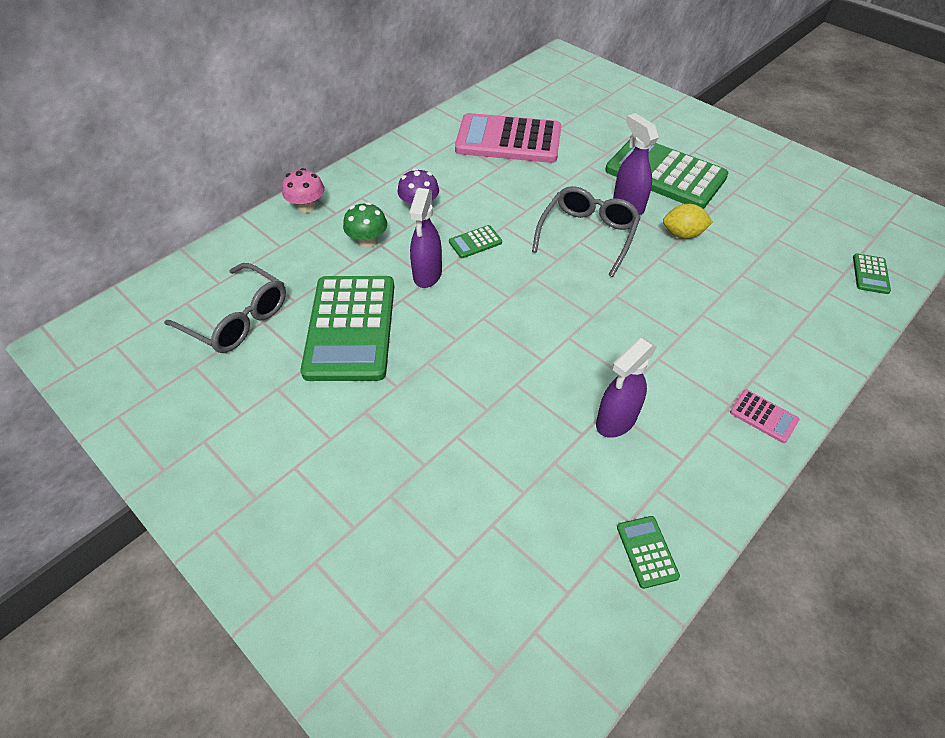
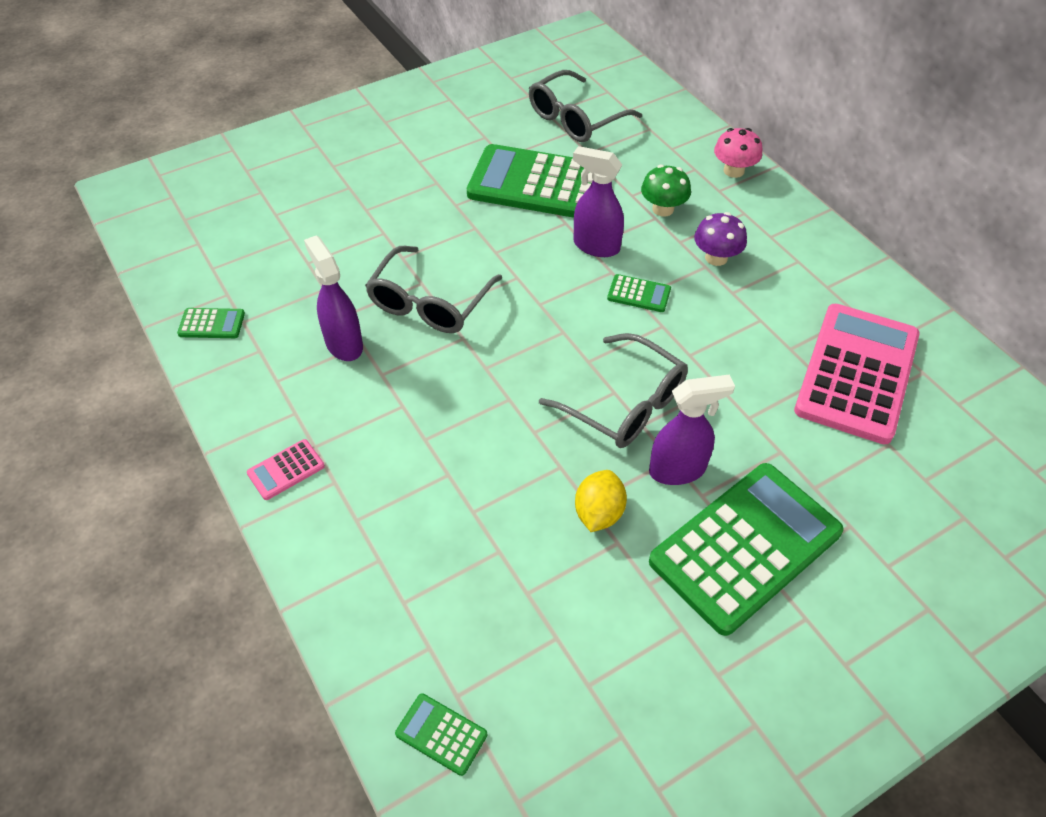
camera: 105 degrees right, 0 degrees up
(475, 242) = (639, 294): green calculator -> green calculator turned 120 degrees clockwise
(539, 371) = (429, 303): none -> grey glasses

